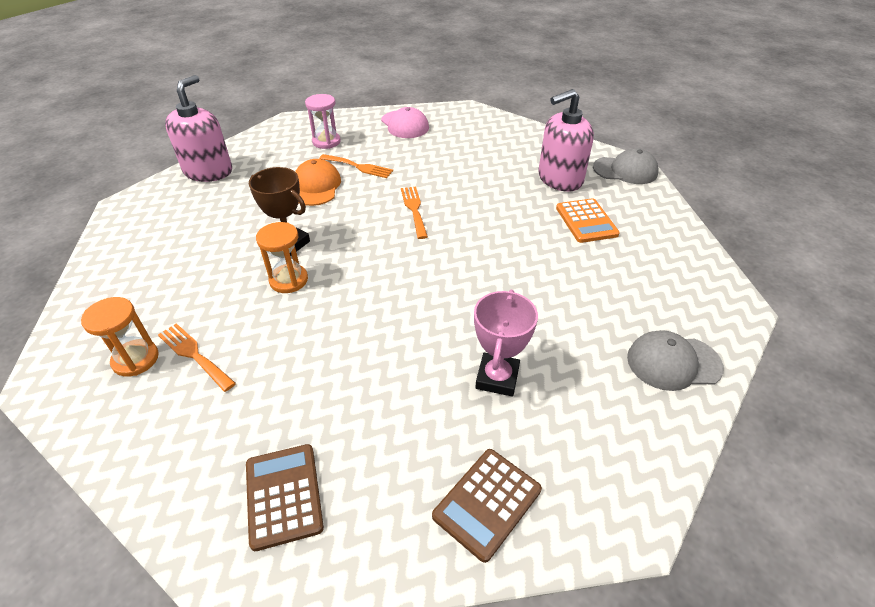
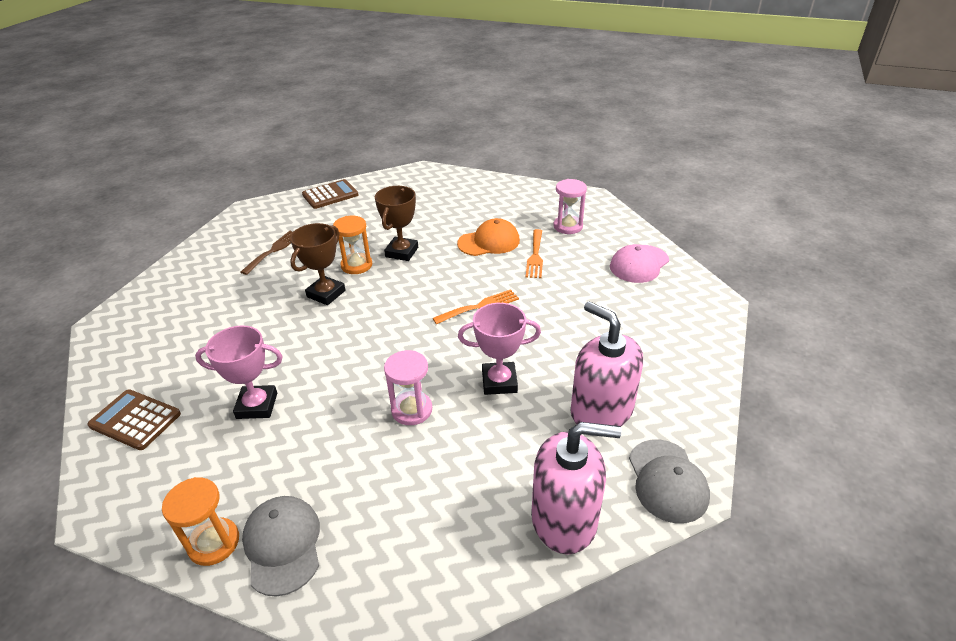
camera: 75 degrees right, 5 degrees down
(135, 359) = (268, 231): orange hourglass -> orange hourglass (214, 543)
(194, 354) = (274, 250): orange fork -> brown fork
(208, 171) = (483, 186): pink soap dispenser -> pink soap dispenser (564, 519)
(284, 495) = (157, 322): brown calculator -> brown calculator (330, 195)
(329, 310) = (326, 294): none -> brown trophy
(515, 217) = (499, 382): none -> pink trophy
(534, 268) = (412, 410): none -> pink hourglass
(586, 221) = (517, 446): orange calculator -> none

